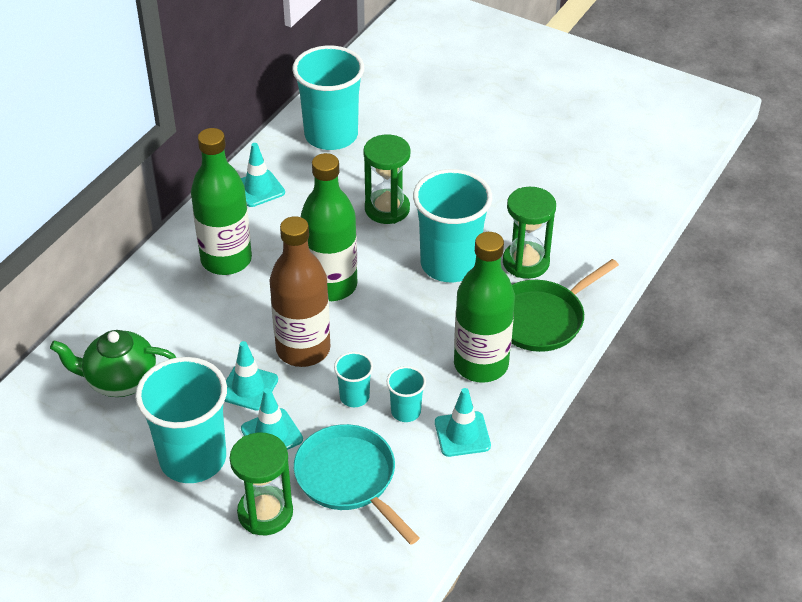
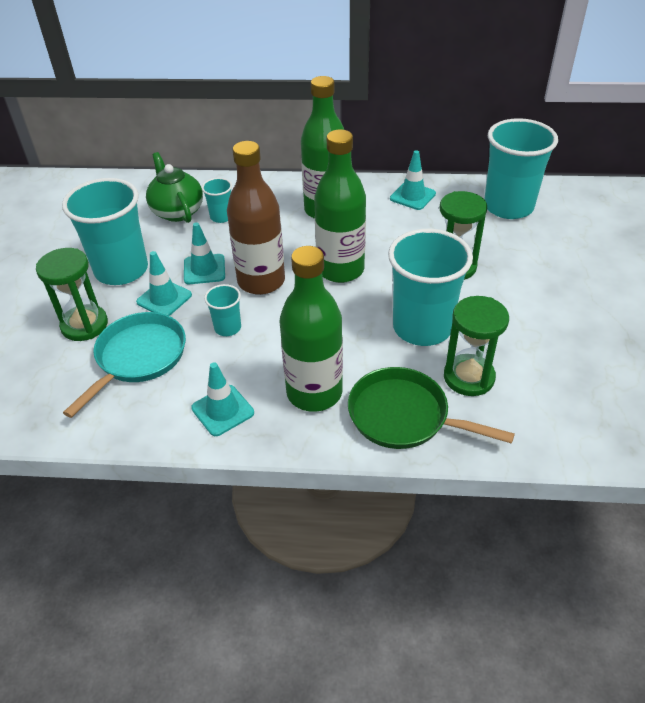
camera: 65 degrees right, 0 degrees up
(406, 411) = (229, 364): turquoise cup -> turquoise cup (221, 217)

